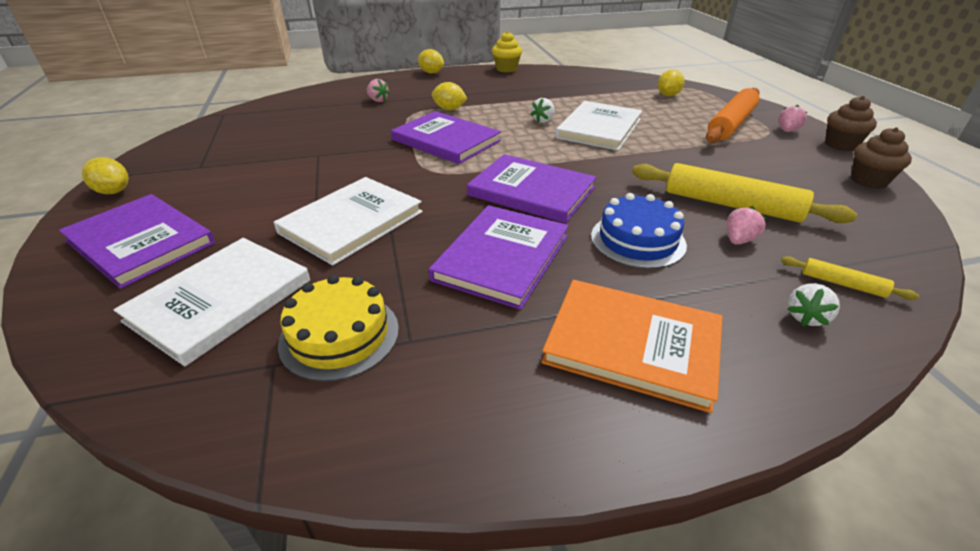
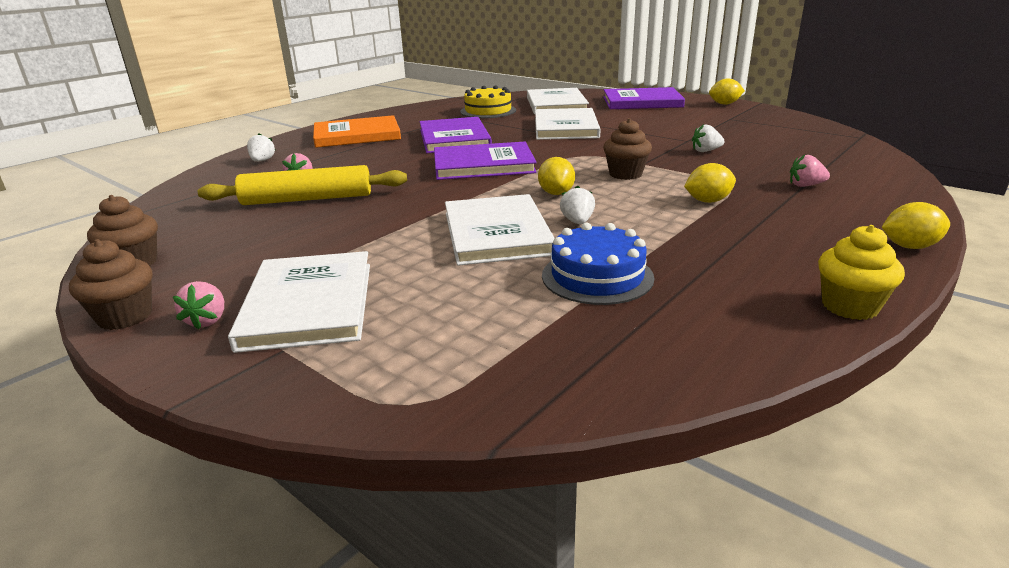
camera: 145 degrees right, 10 degrees down
(342, 139) = (705, 151): none -> white strawberry
(446, 140) = (625, 174): purple book -> brown cupcake
(637, 240) = (377, 163): blue cake -> blue cake (597, 276)
(668, 95) = (451, 346): yellow lemon -> yellow lemon (556, 193)
(731, 124) = (308, 304): orange rolling pin -> white book
(842, 284) = (229, 178): yellow rolling pin -> none

